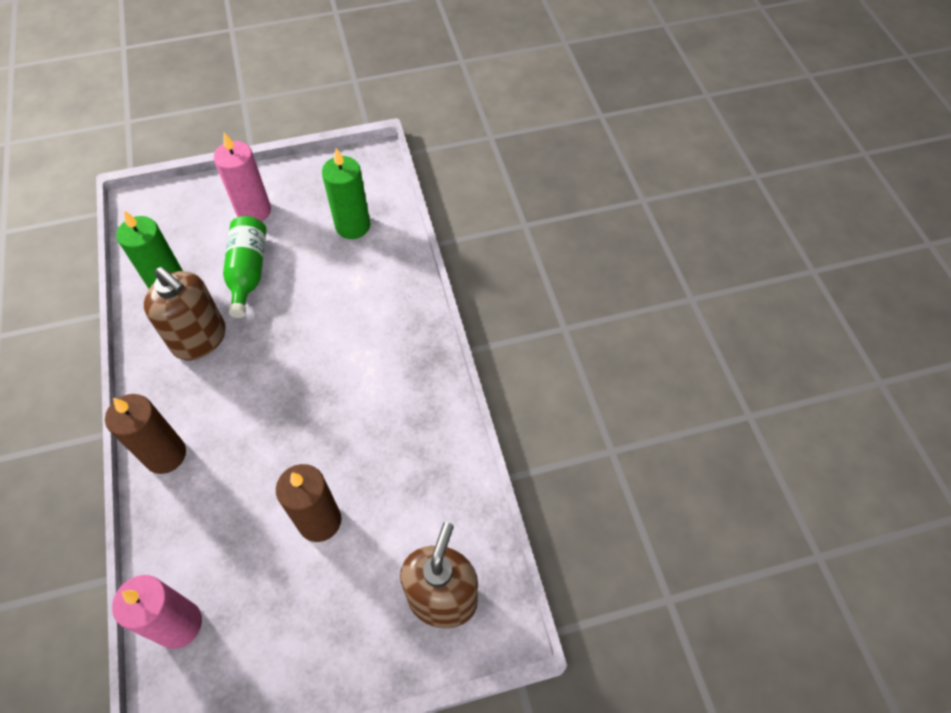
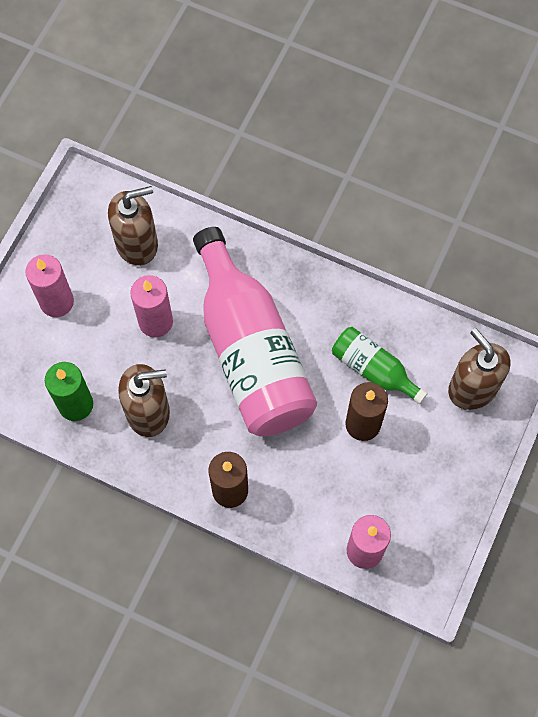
camera: 50 degrees left, 10 degrees up
(248, 272) = (115, 342): green bottle -> green bottle (374, 369)
(291, 286) = (155, 322): none -> pink candle
(320, 374) = (250, 352): none -> pink bottle
(353, 226) = (137, 244): green candle -> brown soap dispenser

